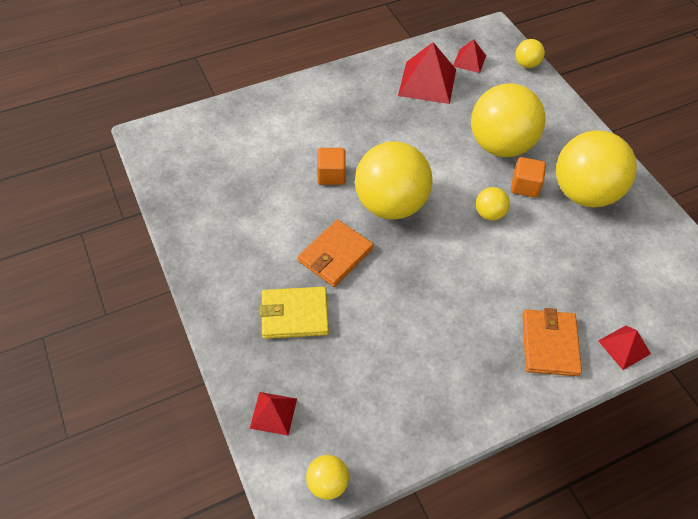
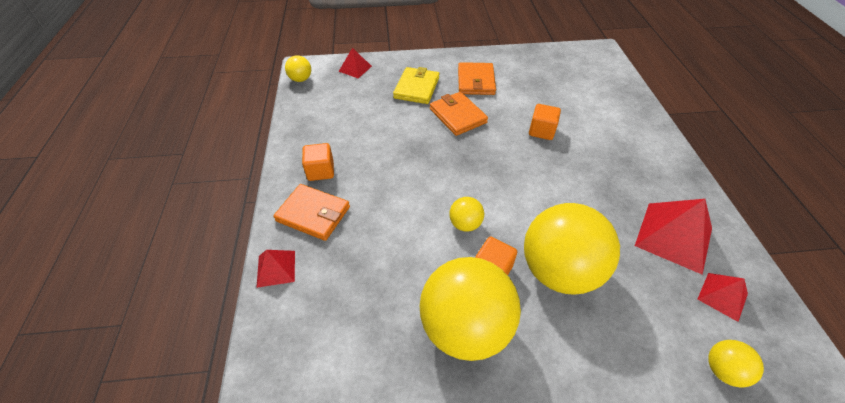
camera: 110 degrees right, 5 degrees down
(257, 252) = (476, 81): none -> orange wallet
(391, 204) = (498, 158): yellow ball -> none
(491, 365) = (320, 171): none -> orange cube

